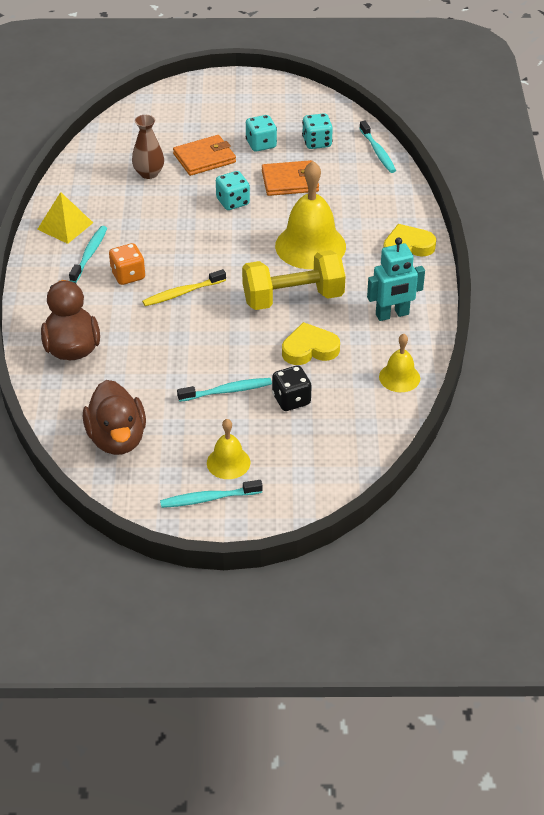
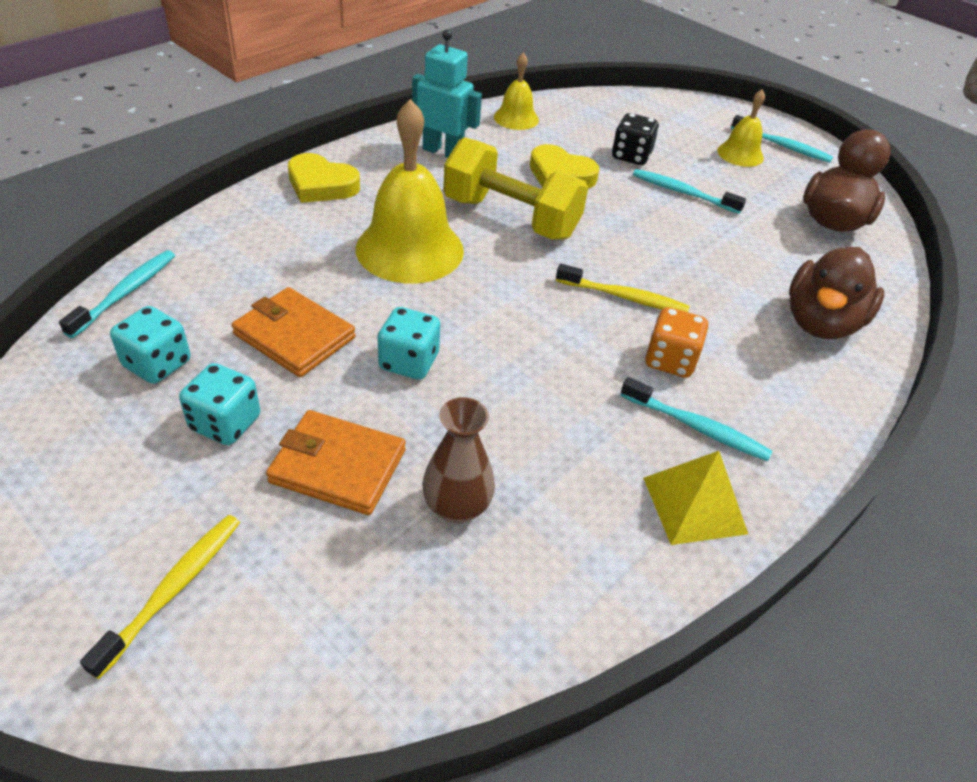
camera: 140 degrees left, 0 degrees up
(89, 254) = (696, 427): turquoise toothbrush -> turquoise toothbrush turned 120 degrees counterclockwise
(202, 108) = (173, 589): none -> yellow toothbrush

